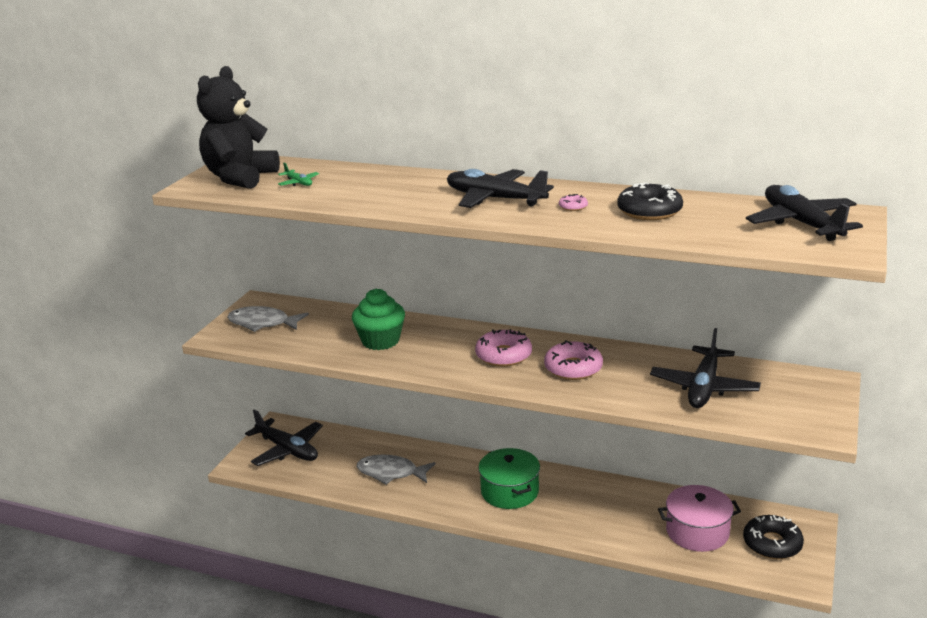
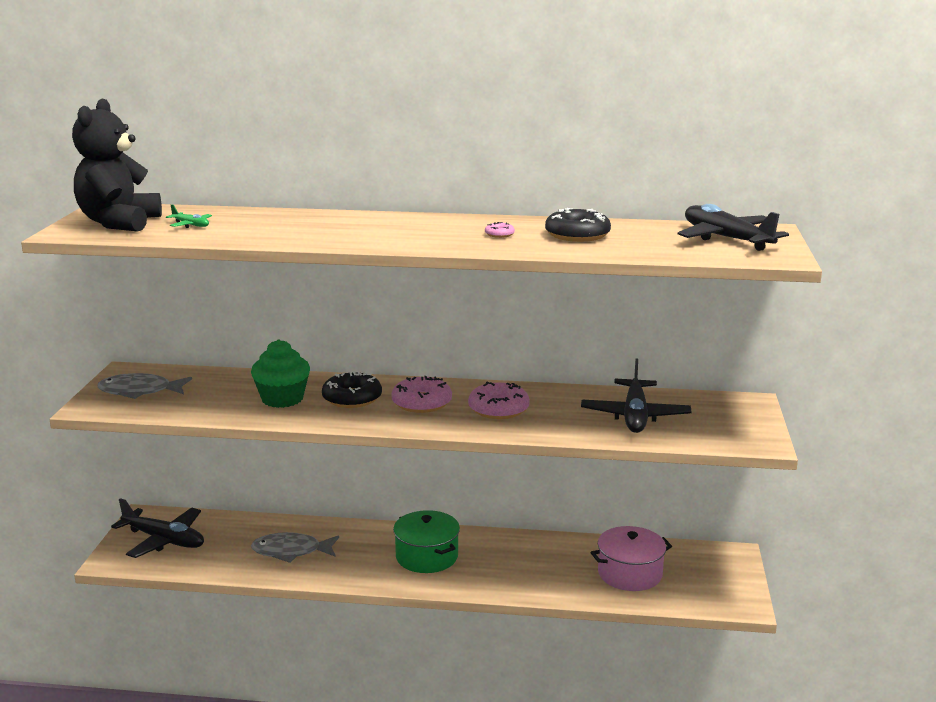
camera: 15 degrees left, 5 degrees down
(494, 199) = (414, 231): black plane -> none
(772, 543) = (705, 576): black donut -> black donut (352, 398)

